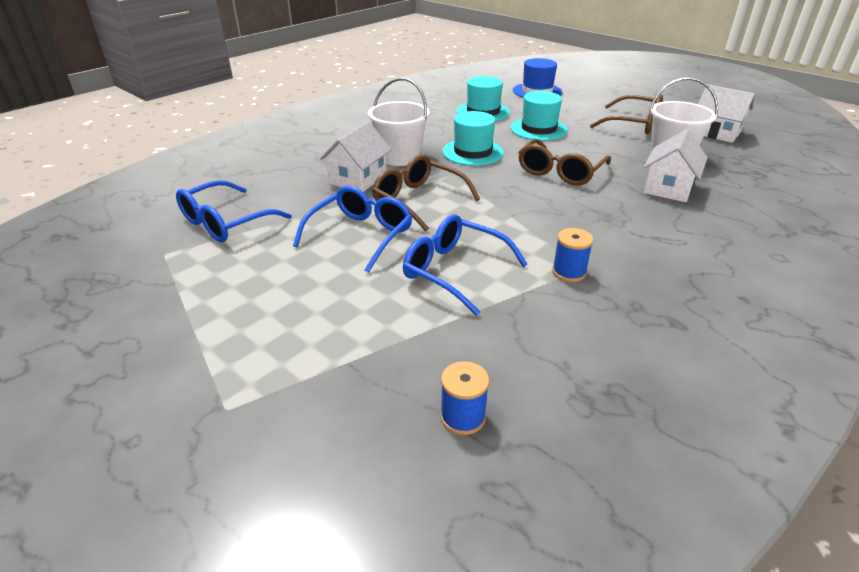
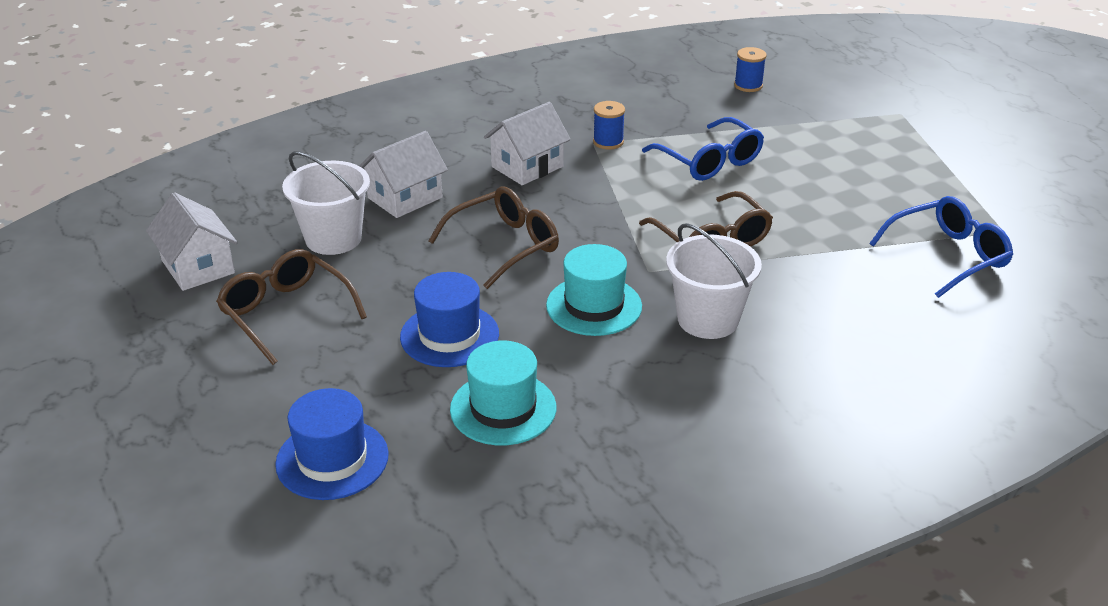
camera: 160 degrees left, 0 degrees up
(358, 179) = (780, 289): white house -> white house (527, 167)
(361, 235) = (790, 211): blue glasses -> none
(538, 129) = (449, 335): turquoise hat -> blue hat

